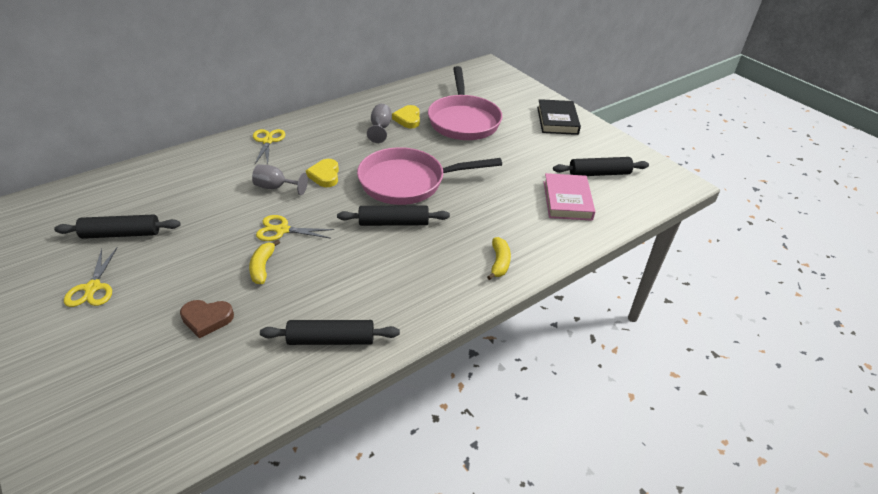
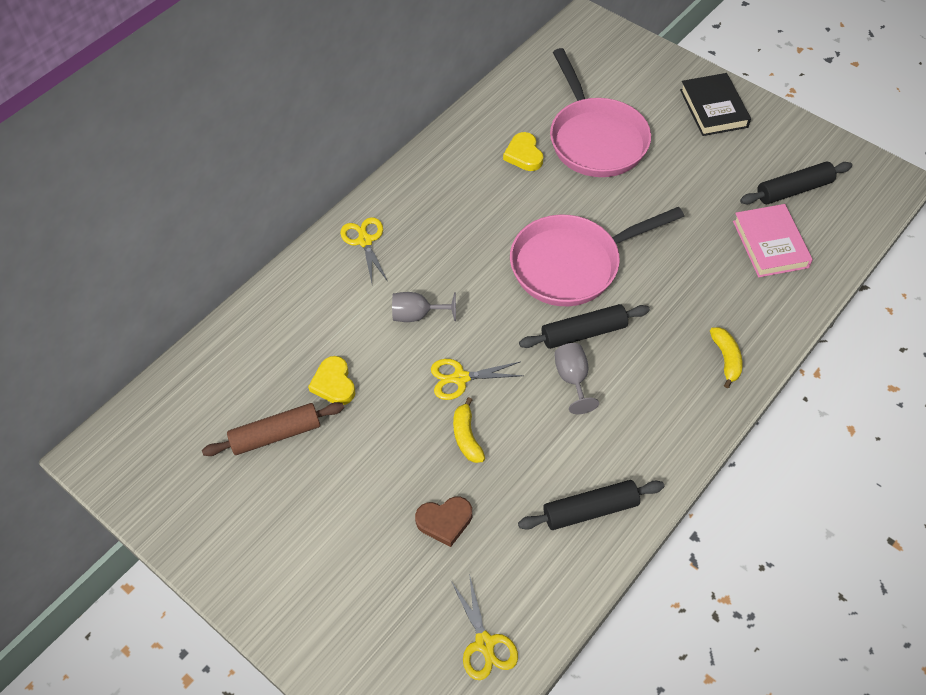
camera: 10 degrees left, 15 degrees up
(93, 288) = (294, 516): yellow scissors -> yellow scissors (484, 643)
(121, 234) = (276, 434): black rolling pin -> brown rolling pin
(325, 175) = (467, 280): yellow heart -> yellow heart (334, 384)
(380, 128) = (496, 181): grey goblet -> grey goblet (572, 379)

